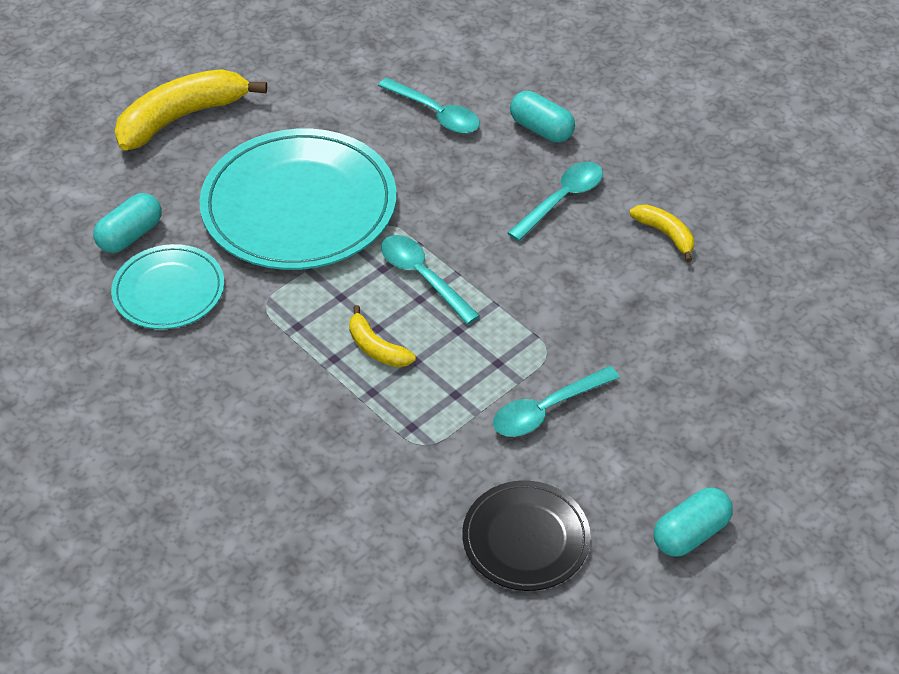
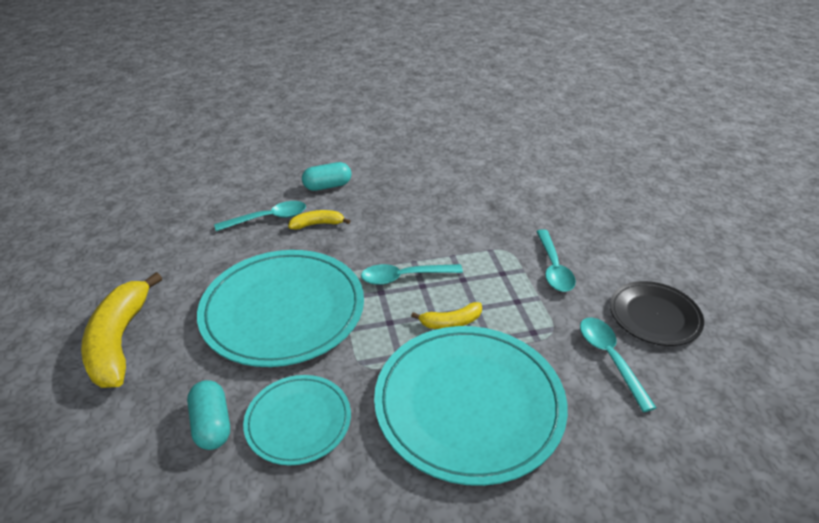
camera: 60 degrees left, 10 degrees down
(267, 408) = (469, 404): none -> turquoise plate
(561, 200) = (391, 200): turquoise spoon -> turquoise spoon (610, 359)
(665, 234) = (450, 177): yellow banana -> yellow banana (317, 224)
(690, 533) = (675, 251): turquoise capsule -> none

